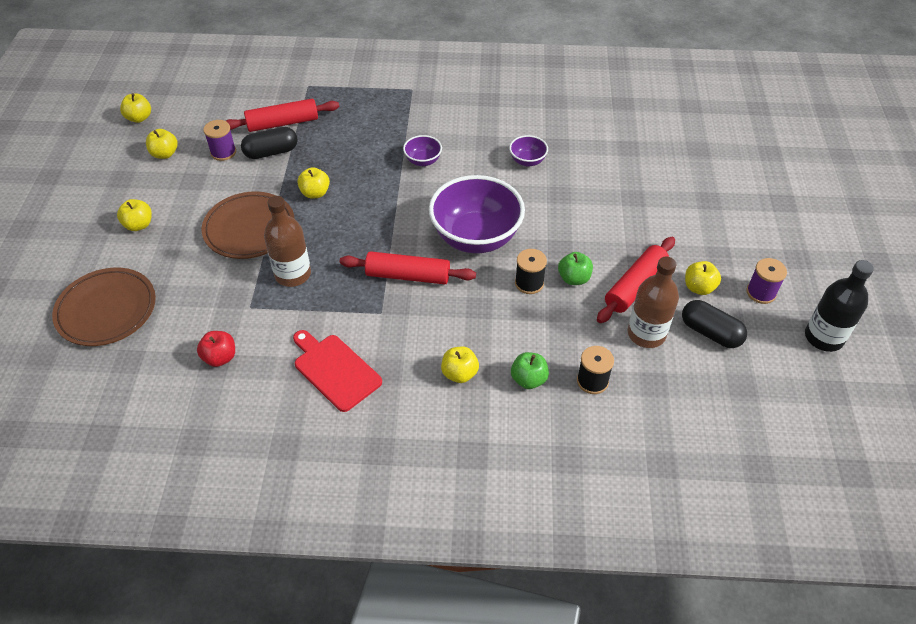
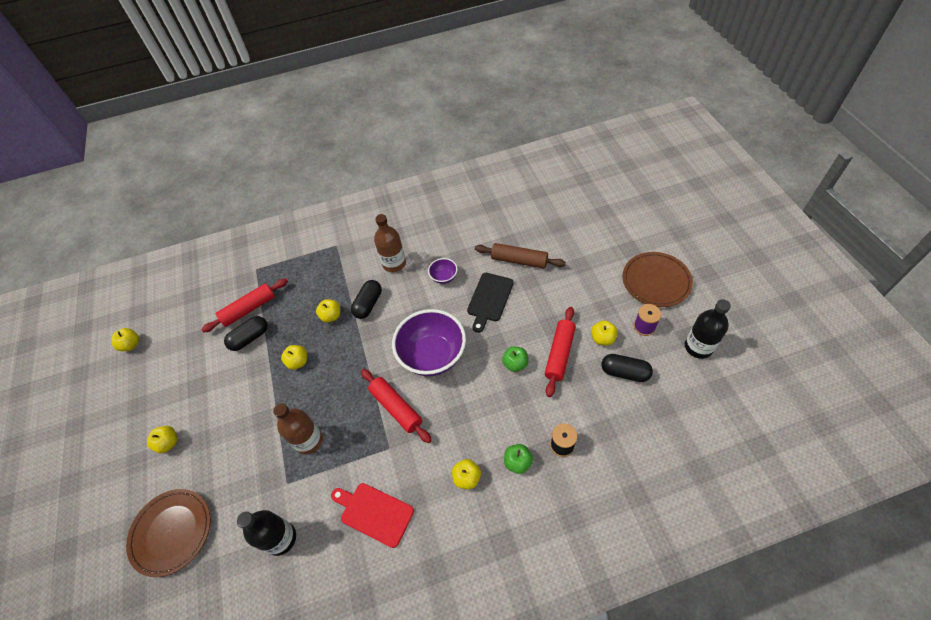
camera: 15 degrees left, 5 degrees up
(165, 154) = (165, 370): yellow apple -> yellow apple (331, 316)
(220, 357) = (281, 538): red apple -> black bottle
(223, 152) = (212, 352): purple spool -> none
(249, 229) = (259, 413): brown plate -> brown plate (656, 281)
(408, 276) = (396, 408): red rolling pin -> red rolling pin turned 60 degrees clockwise
(423, 161) = (368, 304): purple bowl -> black capsule
(529, 283) = (486, 380): black spool -> none
(573, 201) = (489, 299): none -> black cutting board
(631, 172) = (519, 260): none -> brown rolling pin
(646, 334) = (583, 391): brown bottle -> brown bottle (394, 263)

